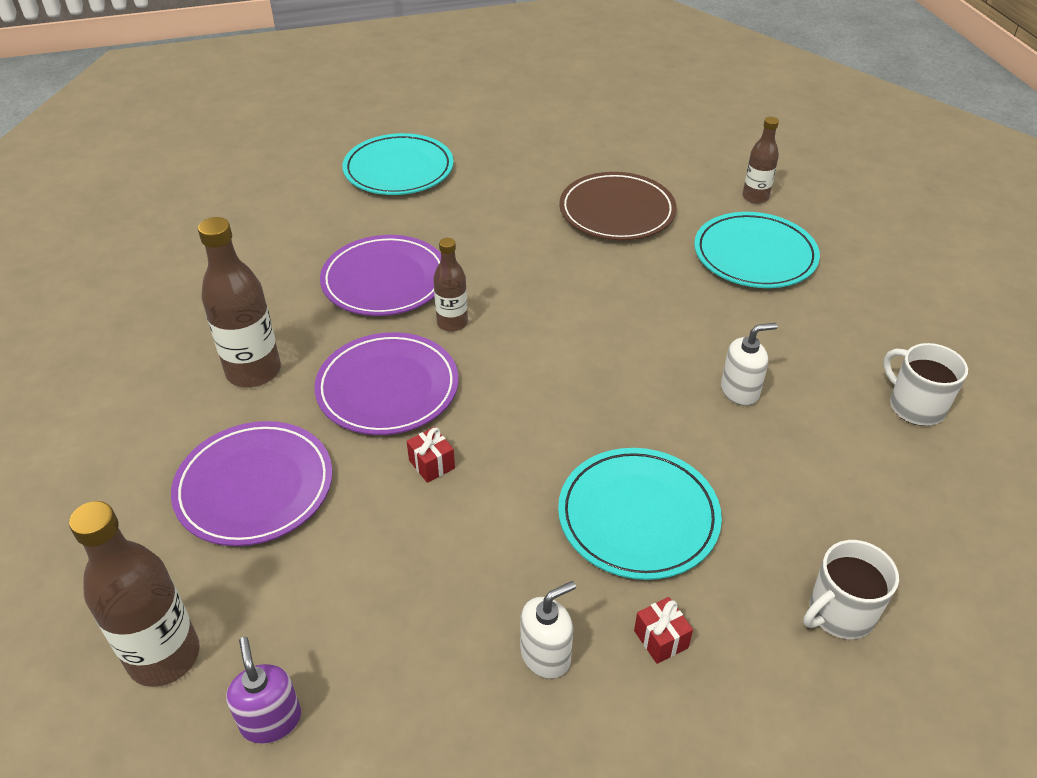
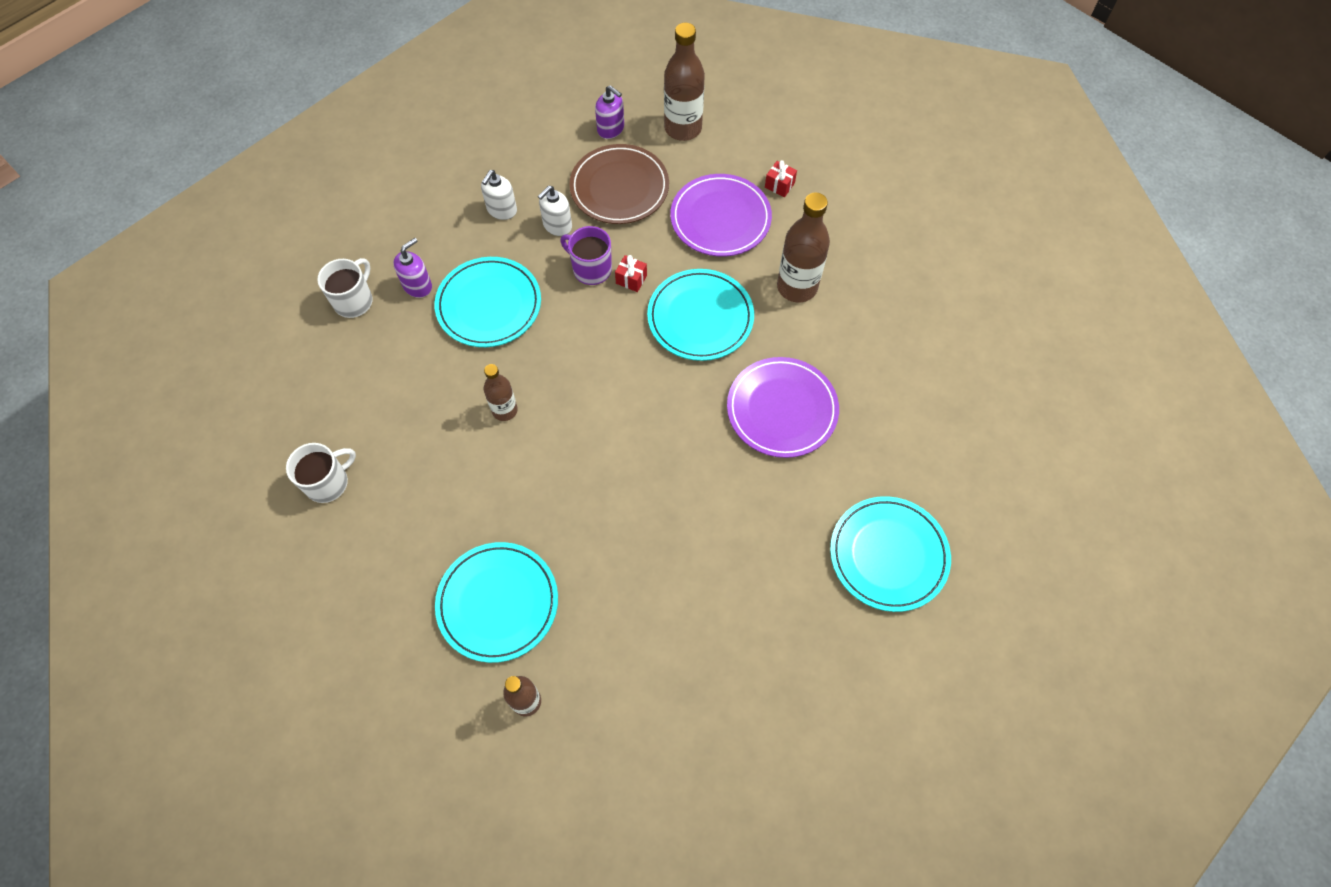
camera: 150 degrees right, 20 degrees up
(387, 388) = (700, 317): purple plate -> turquoise plate
(452, 323) = (699, 393): brown bottle -> brown bottle (504, 410)
(473, 501) = (591, 269): none -> purple mug
(617, 211) = (649, 602): brown plate -> brown plate (619, 187)
(661, 639) = (447, 243): red gift -> red gift (779, 185)
(732, 591) = (418, 286): none -> purple soap dispenser
(740, 391) = (459, 434): white soap dispenser -> white soap dispenser (557, 225)
(915, 406) = (328, 482): white mug -> white mug turned 60 degrees counterclockwise

